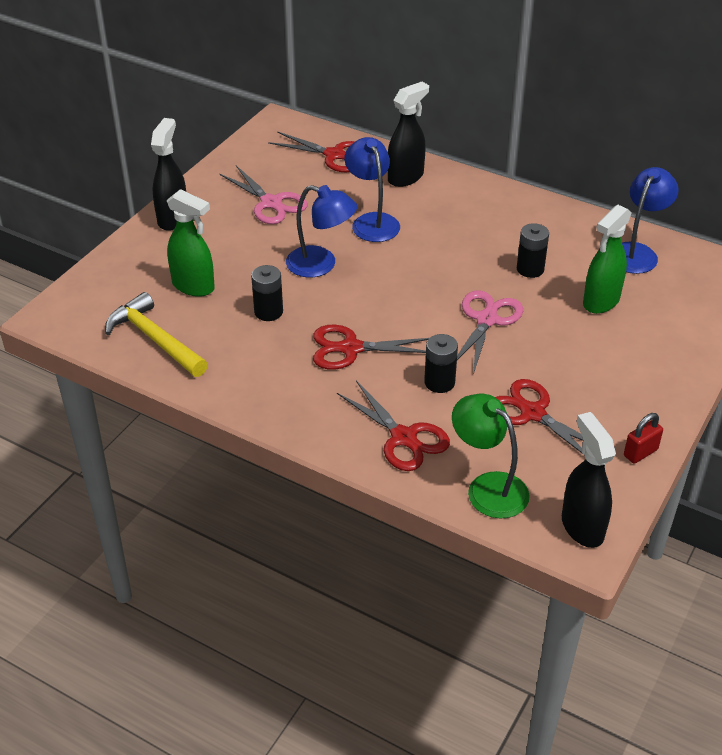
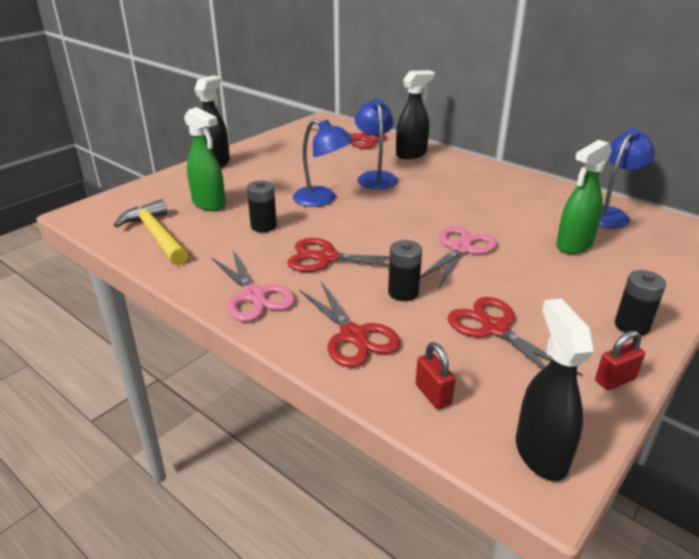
camera: 10 degrees right, 10 degrees down
(271, 203) = (297, 161): pink scissors -> pink scissors (254, 296)
(488, 487) = (433, 394): green lamp -> red padlock
(530, 269) = (507, 217): black battery -> black battery (632, 326)

